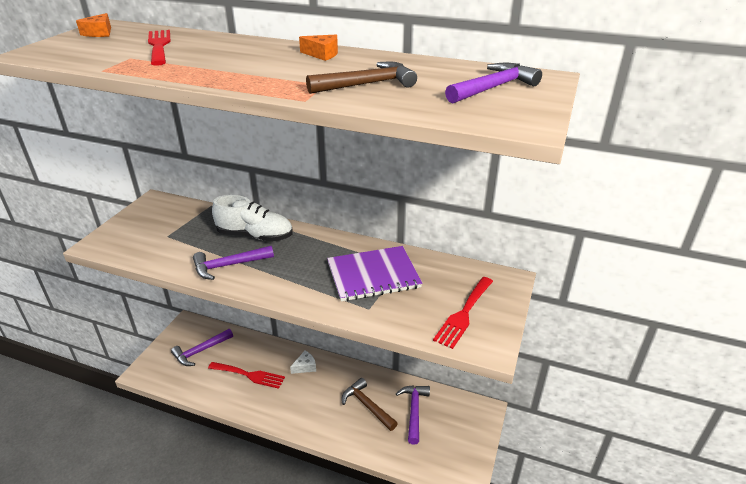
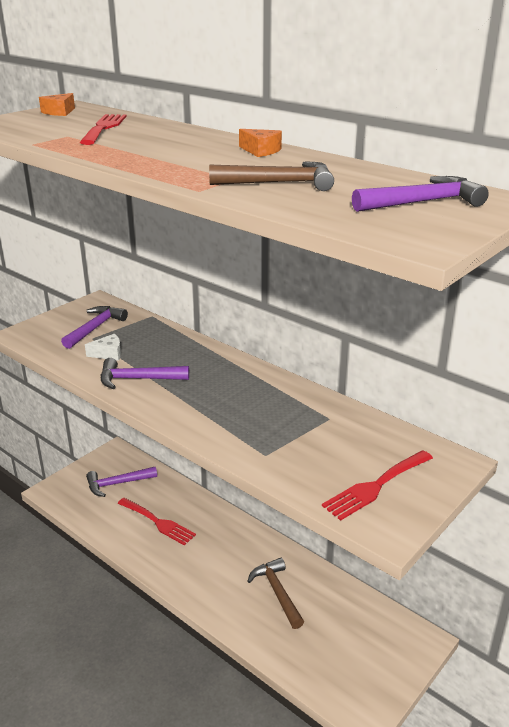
camera: 20 degrees right, 5 degrees down
(255, 236) = (181, 354): white shoe -> none
(305, 366) = (223, 529): white cheese -> white cheese (108, 354)
(373, 275) = (289, 421): purple notebook -> none
(414, 411) = (332, 615): purple hammer -> purple hammer (95, 328)

